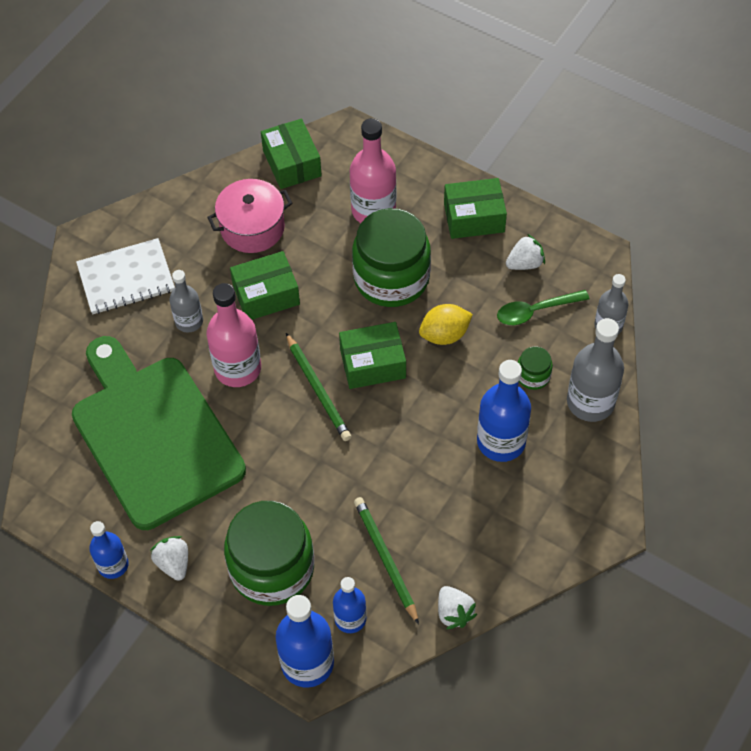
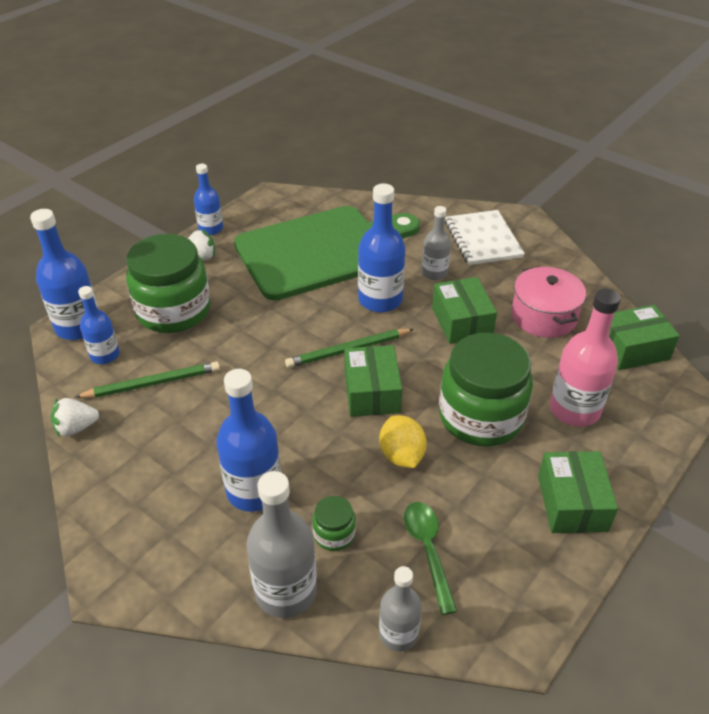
camera: 95 degrees right, 15 degrees down
(237, 368) = (380, 300): pink bottle -> blue bottle
(525, 263) = (502, 549): white strawberry -> none

